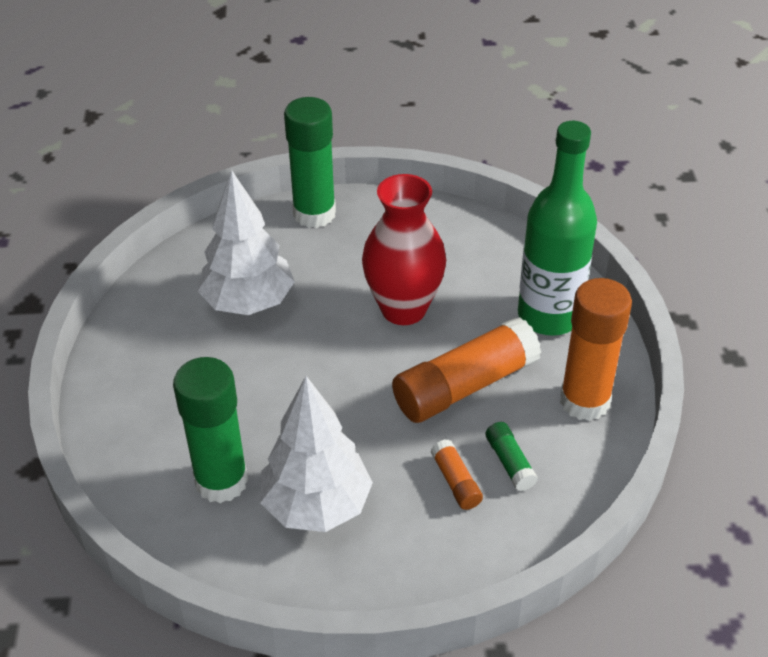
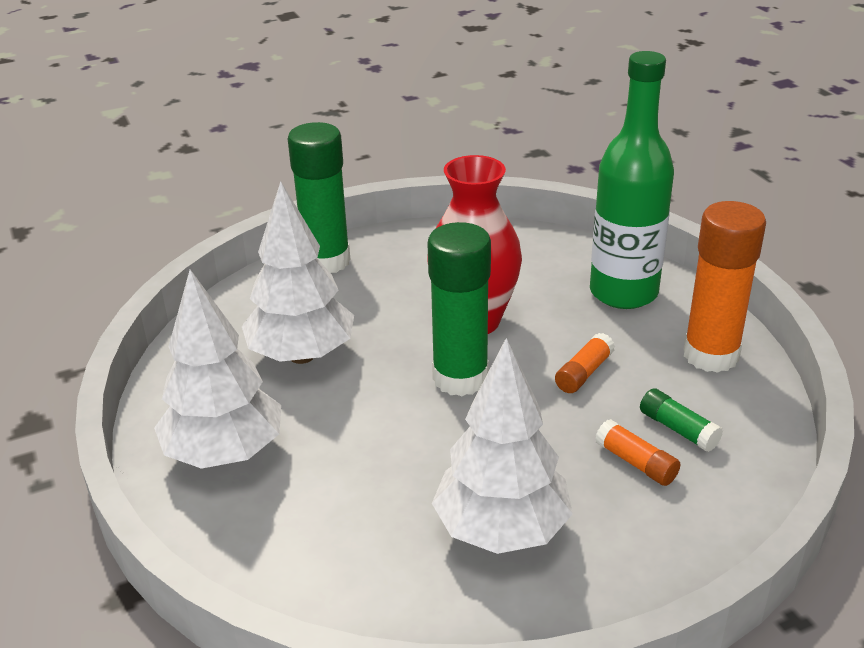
camera: 20 degrees left, 10 degrees down
(149, 375) = (225, 453): none -> white tree
(221, 481) = (375, 538): green glue stick -> green glue stick (460, 378)
(465, 386) = (584, 373): orange glue stick -> orange glue stick, size x0.46

